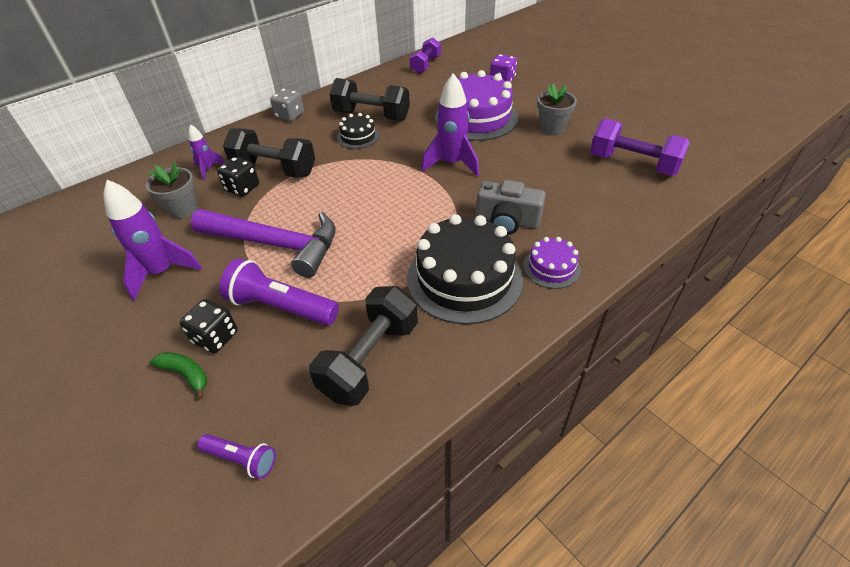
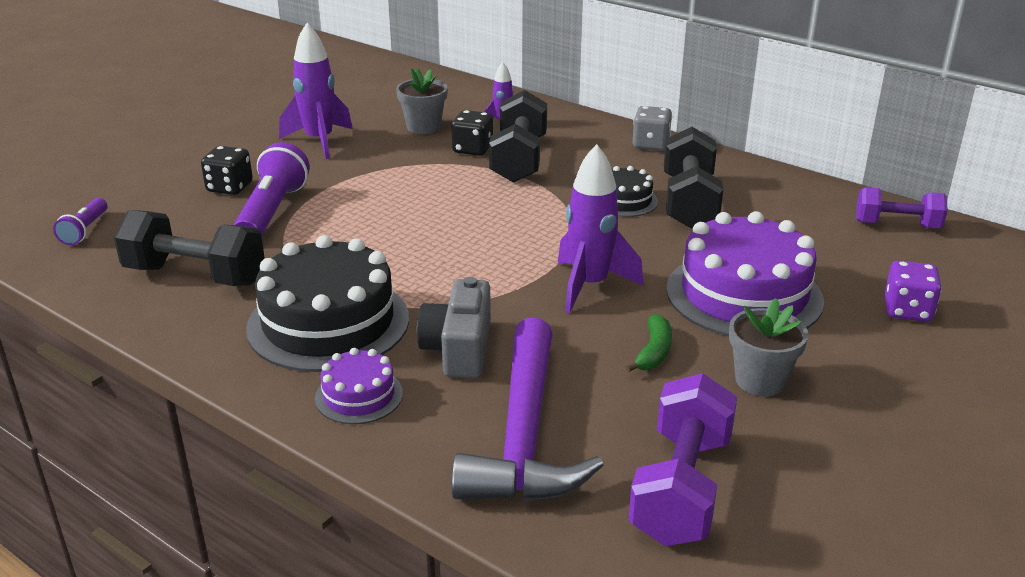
camera: 75 degrees right, 15 degrees down
(186, 374) = (184, 184): green banana -> green banana (654, 352)
(275, 244) = (373, 189): purple hammer -> purple hammer (523, 435)

